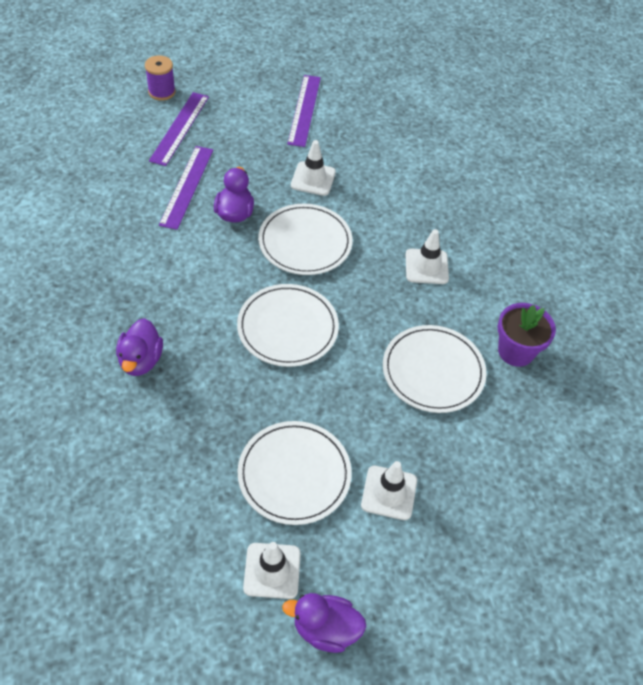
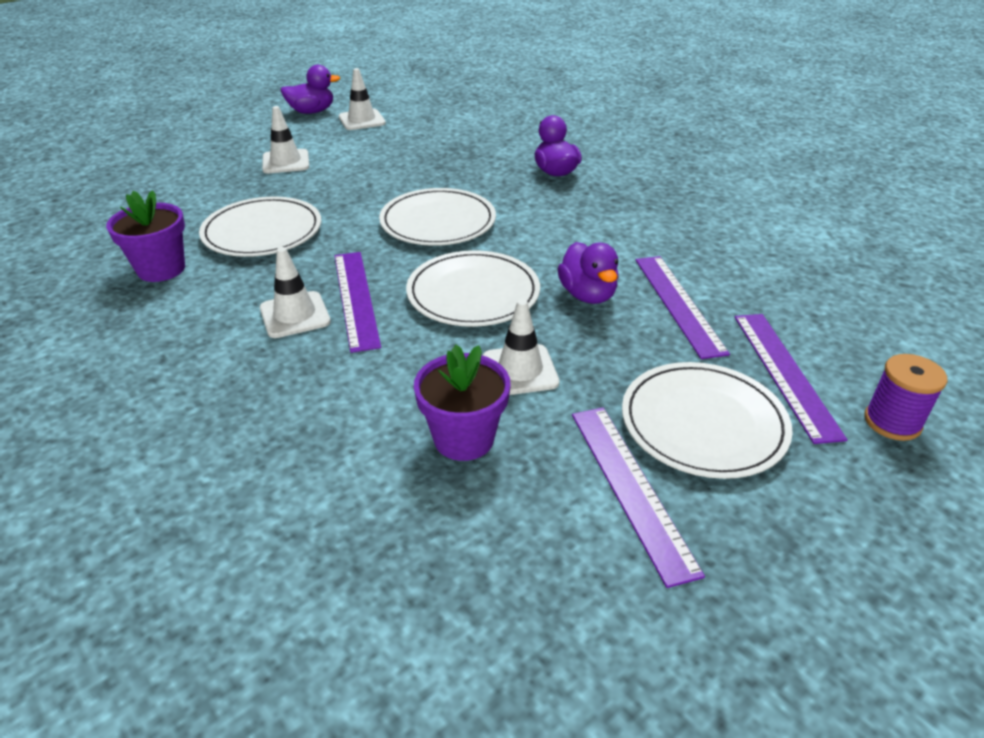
camera: 160 degrees right, 15 degrees down
(294, 474) = (371, 153): white plate -> white plate (703, 423)
(363, 155) = (464, 438): none -> purple flower pot
(383, 266) = (355, 298): none -> purple ruler

